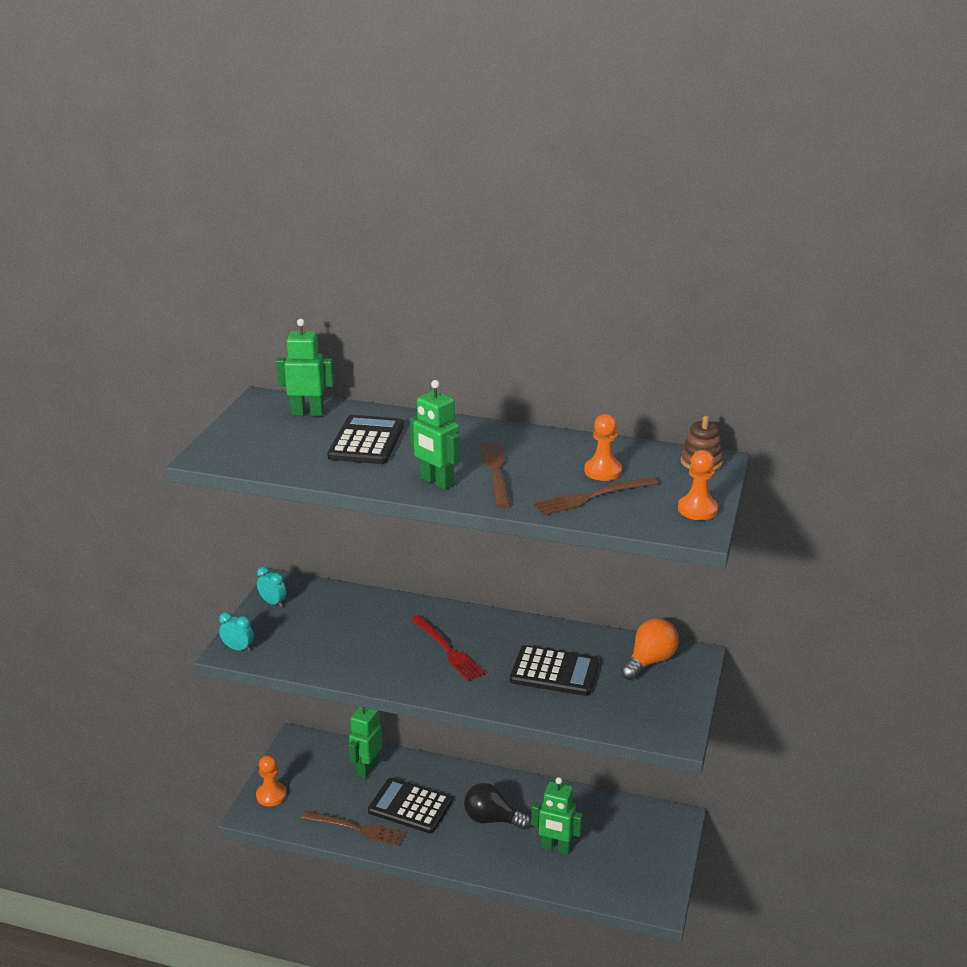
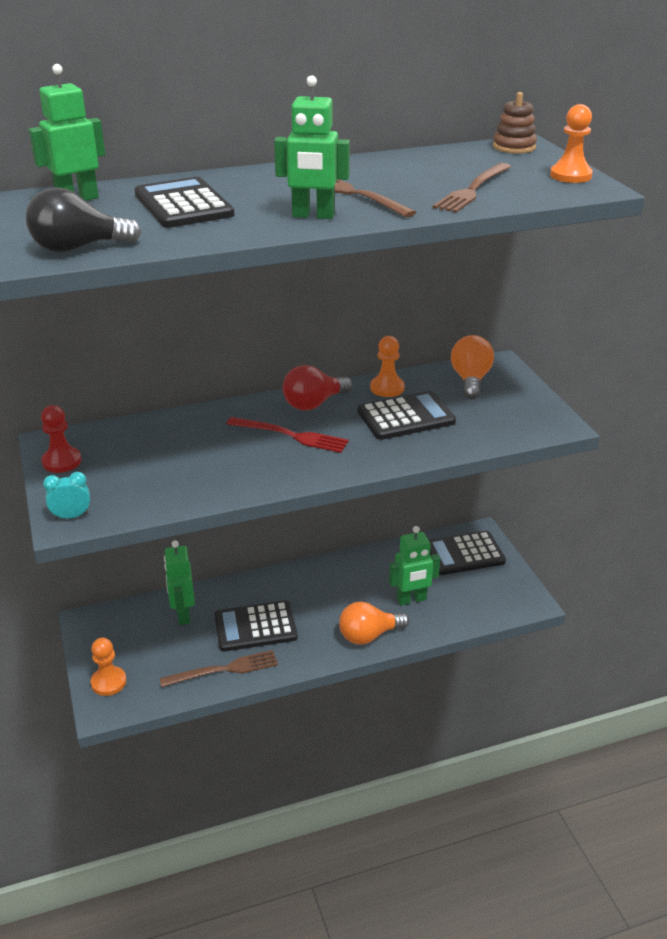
camera: 35 degrees left, 5 degrees up
(273, 603) = (62, 461): turquoise clock -> red pawn
(490, 860) = (368, 635): none -> orange light bulb
(492, 819) = (337, 603): black light bulb -> black light bulb (78, 248)
(495, 629) = (314, 404): none -> red light bulb
(603, 471) = (448, 171): orange pawn -> orange pawn (387, 388)
(643, 830) = (464, 554): none -> black calculator

